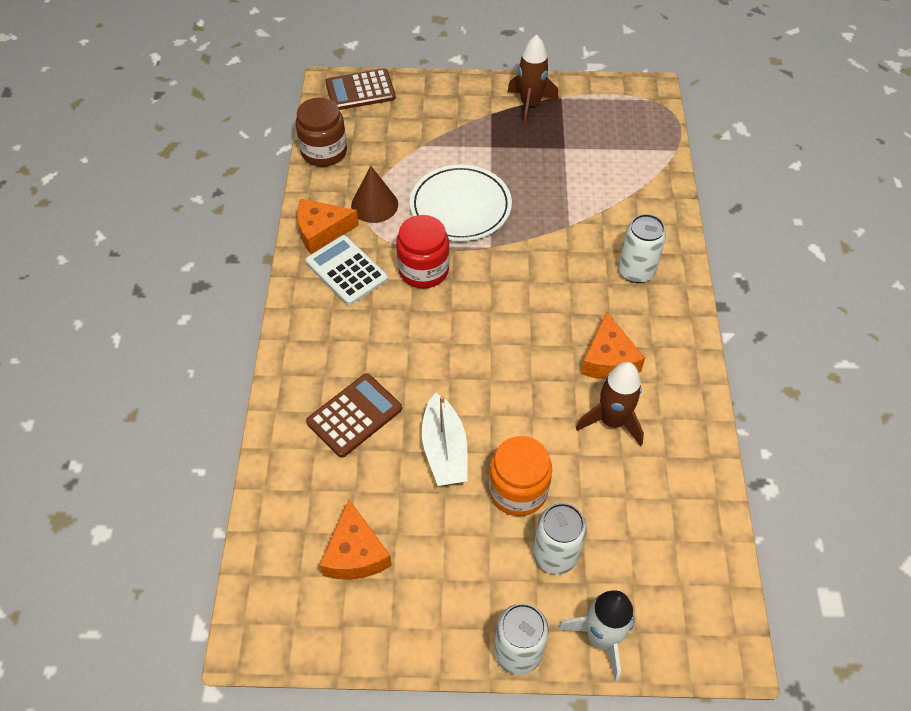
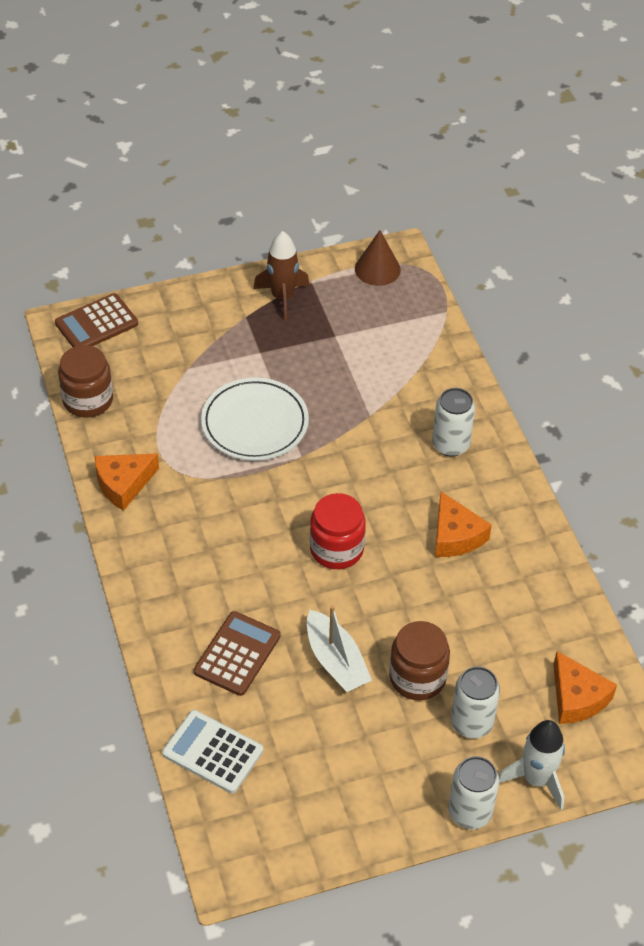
camera: 20 degrees left, 5 degrees down
(346, 270) = (167, 517): white calculator -> white calculator (213, 752)
(355, 553) = (292, 775): orange cheese -> orange cheese (577, 698)
(374, 205) = (166, 443): brown cone -> brown cone (377, 269)
(423, 270) = (244, 497): red jar -> red jar (336, 549)
(518, 490) = (417, 677): orange jar -> brown jar
(612, 421) = (479, 592): brown rocket -> none

